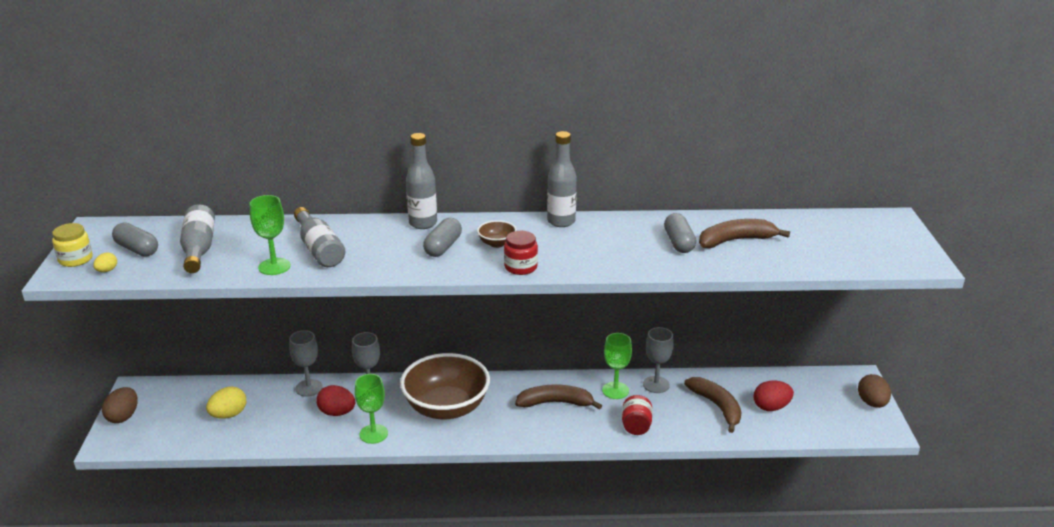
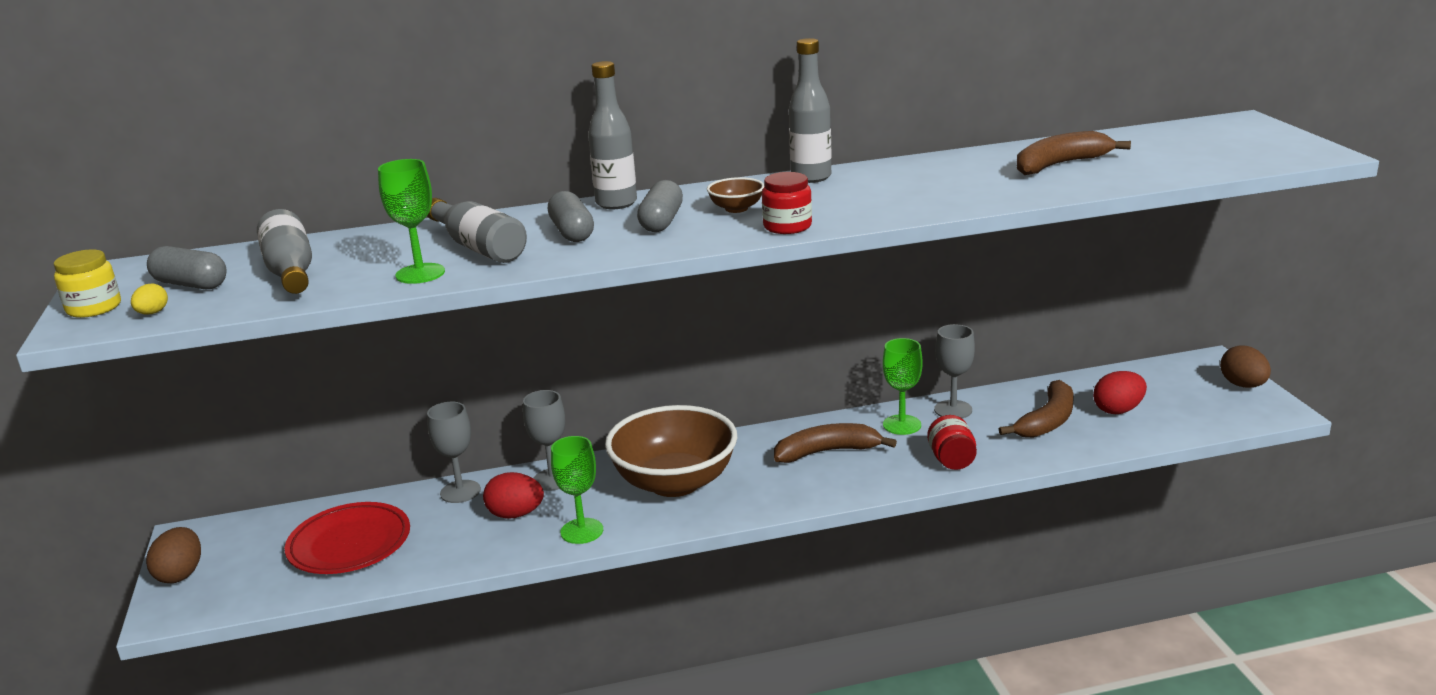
camera: 10 degrees left, 5 degrees down
(229, 415) = (349, 544): yellow egg -> red plate
(679, 243) = (986, 176): grey capsule -> grey capsule (572, 232)
(717, 406) = (1047, 421): brown banana -> brown banana turned 75 degrees clockwise

